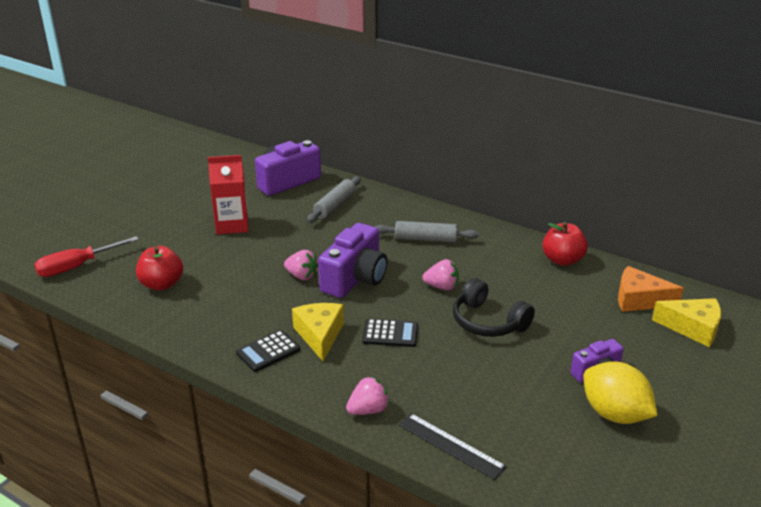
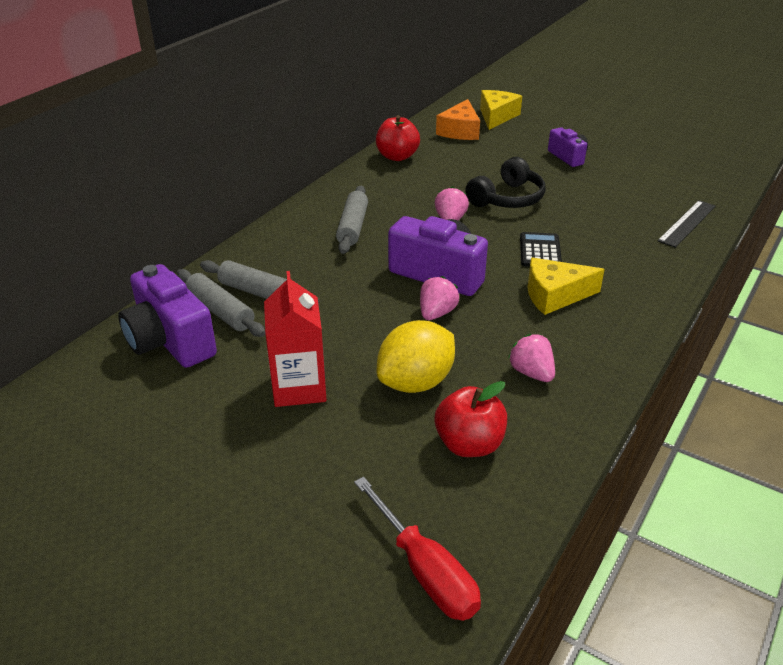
camera: 90 degrees left, 5 degrees up
(268, 351) = (595, 330): black calculator -> none
(314, 194) = (220, 311): none -> grey rolling pin
(368, 410) = (662, 263): pink strawberry -> pink strawberry (531, 373)
(614, 414) = (615, 155): yellow lemon -> yellow lemon (416, 382)

